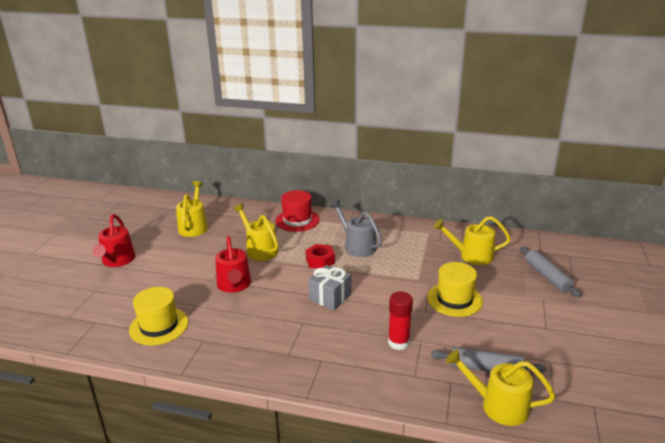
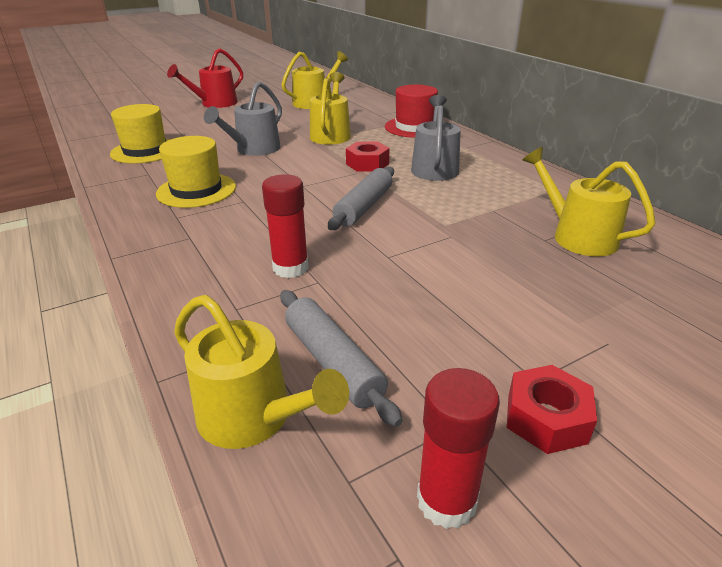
camera: 45 degrees right, 5 degrees up
(234, 285) = (254, 149): red watering can -> grey watering can
(330, 297) = (312, 194): grey gift -> none
(454, 299) = (452, 266): yellow hat -> yellow hat (196, 190)
(498, 405) = (253, 417): yellow watering can -> yellow watering can turned 150 degrees clockwise
(547, 276) = (678, 320): grey rolling pin -> grey rolling pin (364, 207)
(565, 339) = (546, 418): none -> red nut
(580, 382) = (446, 500): none -> red glue stick

